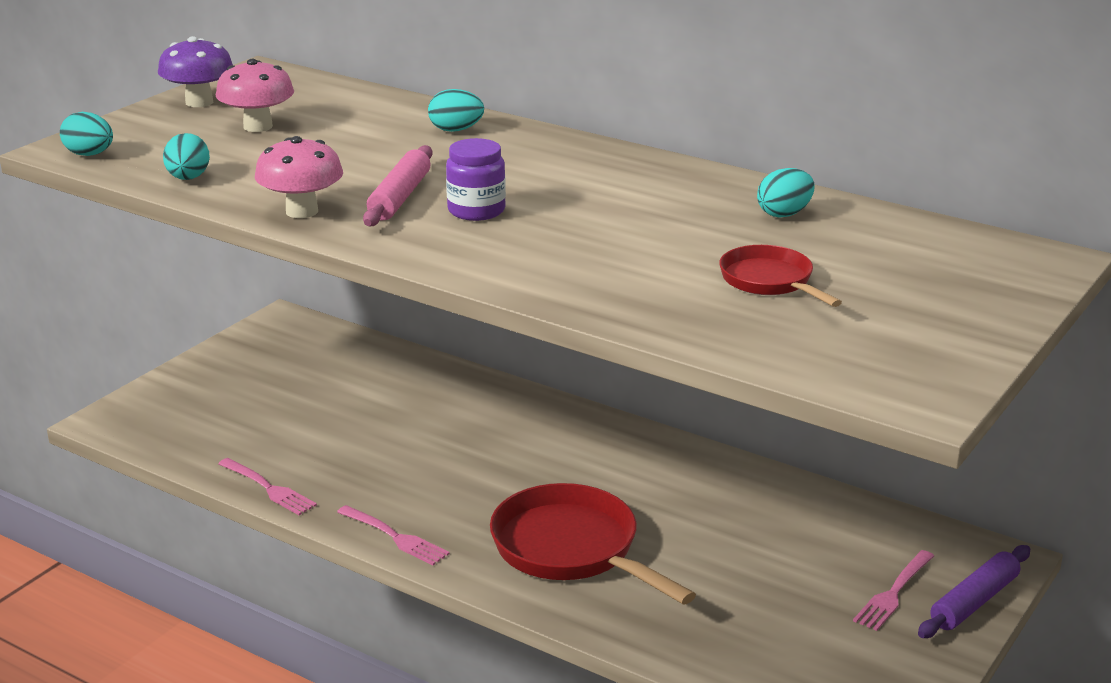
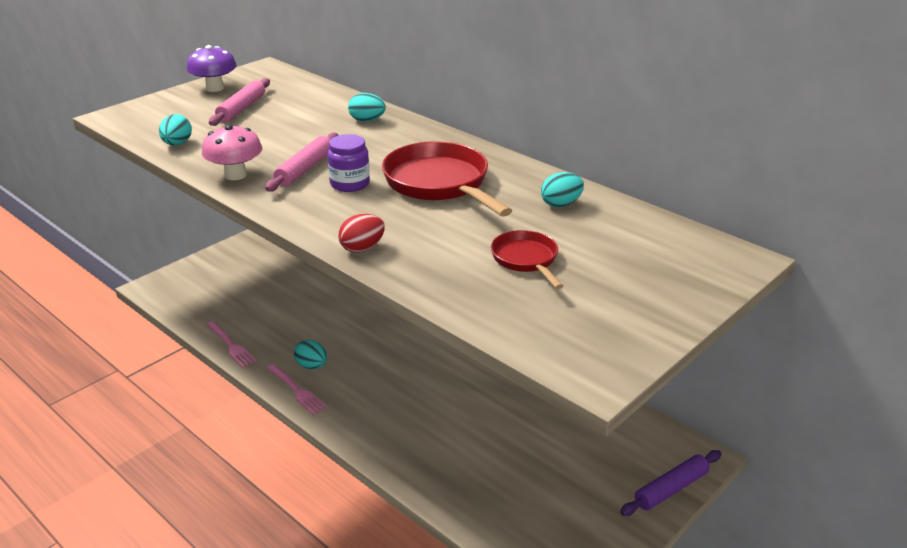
camera: 10 degrees right, 5 degrees up
(89, 154) = (126, 121): turquoise egg -> turquoise egg (312, 366)
(258, 127) = (241, 109): pink mushroom -> pink rolling pin
(538, 286) = (362, 248): none -> red egg
(571, 550) = (407, 414): red pan -> red pan (439, 184)
(894, 592) = (616, 474): pink fork -> none

